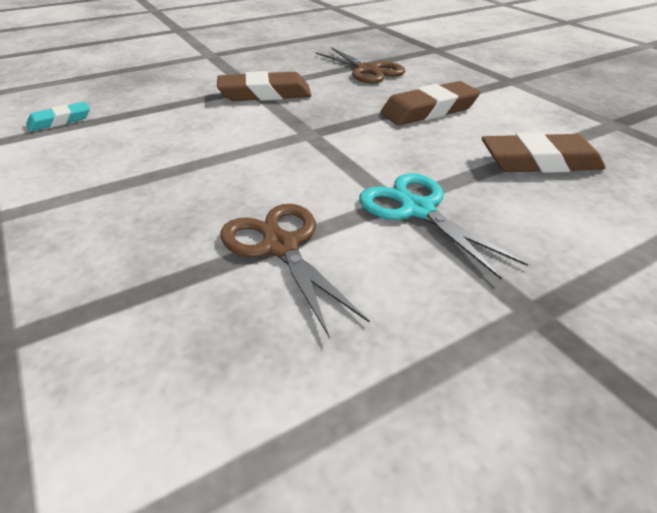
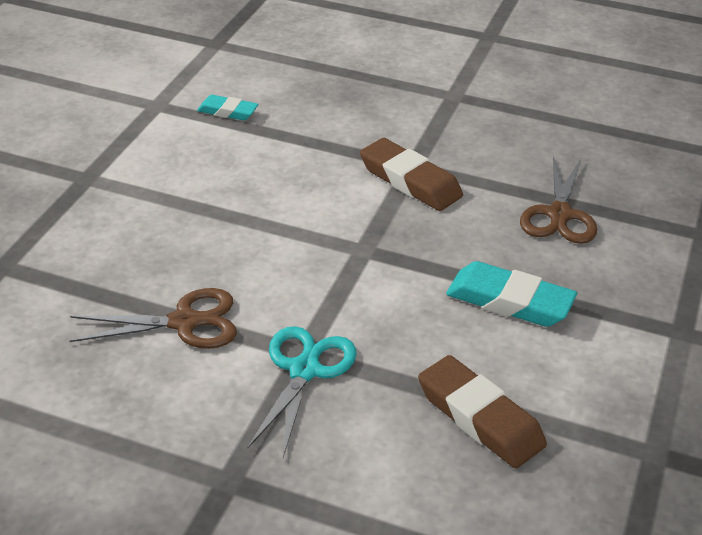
camera: 50 degrees right, 0 degrees up
(280, 246) = (185, 322): brown scissors -> brown scissors turned 60 degrees clockwise
(429, 110) = (509, 301): brown eraser -> turquoise eraser

